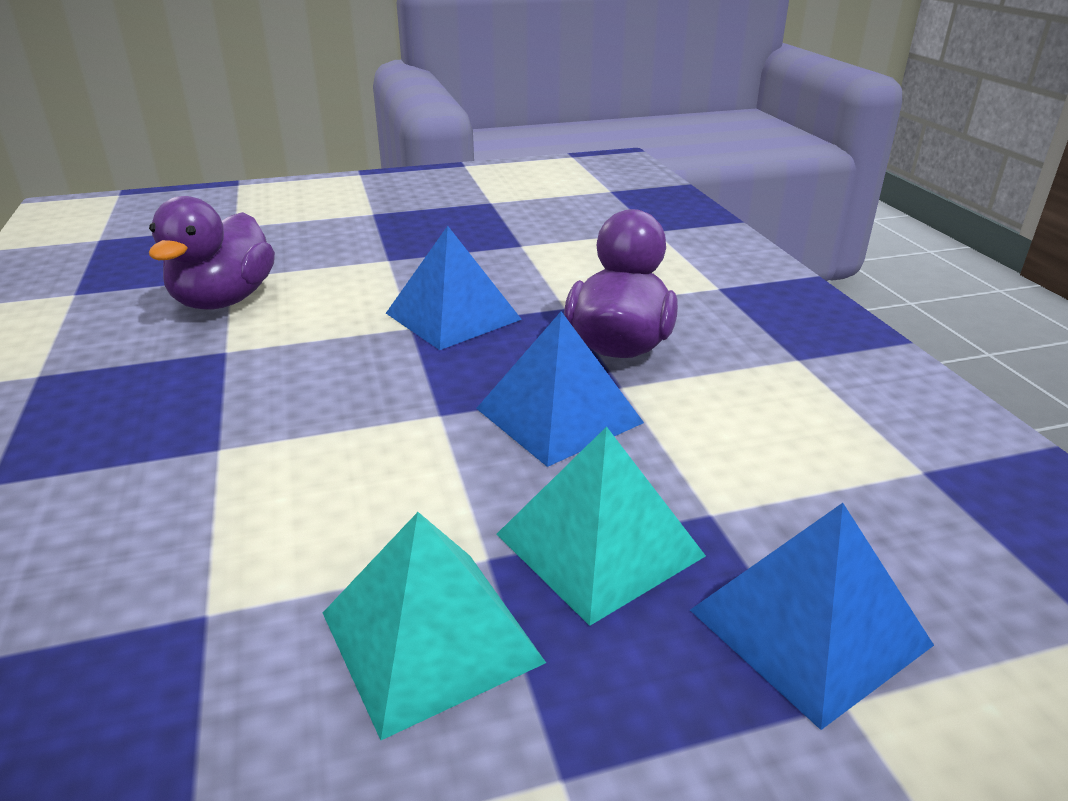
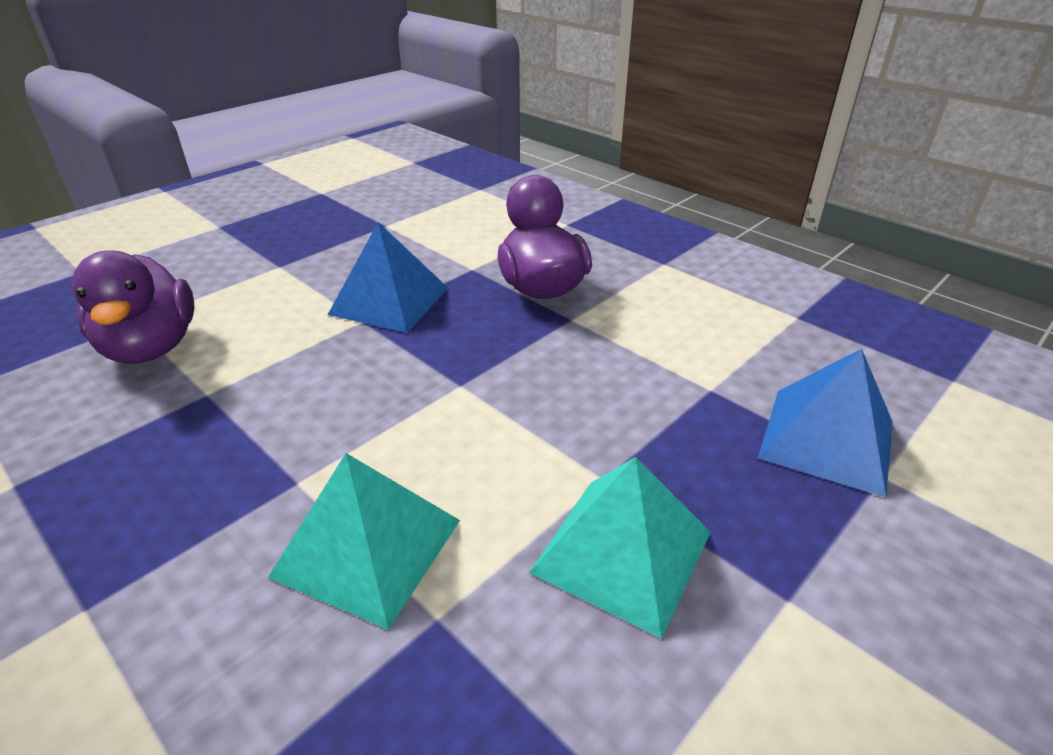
camera: 30 degrees left, 5 degrees up
(559, 415) = (550, 355): blue pyramid -> none
(599, 544) = (666, 438): turquoise pyramid -> turquoise pyramid (368, 547)

